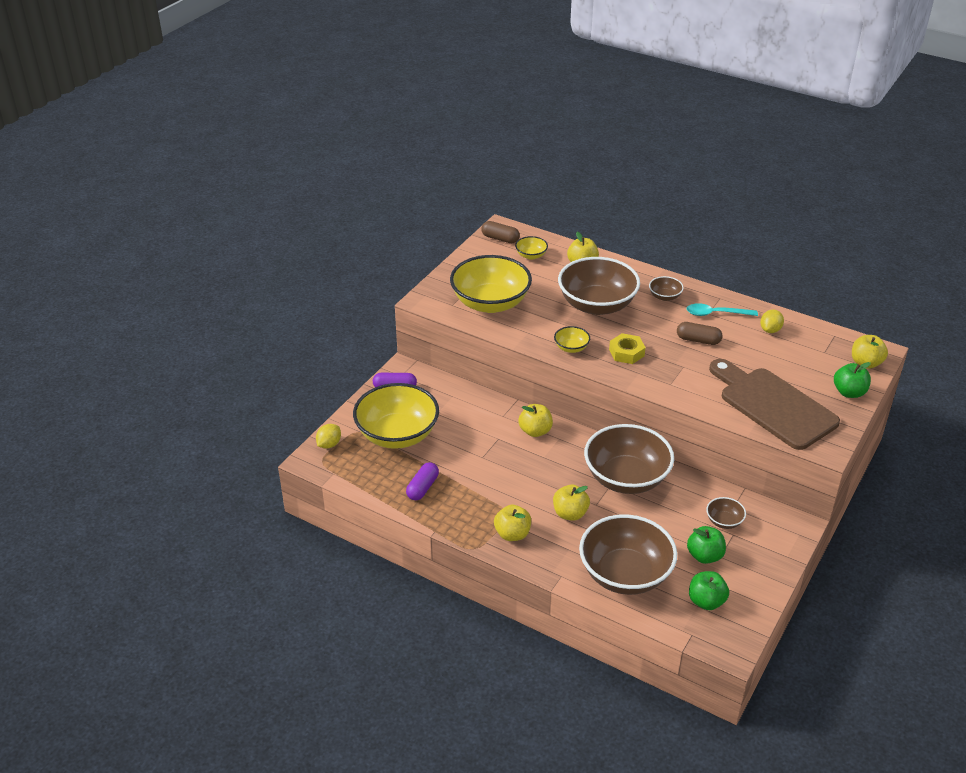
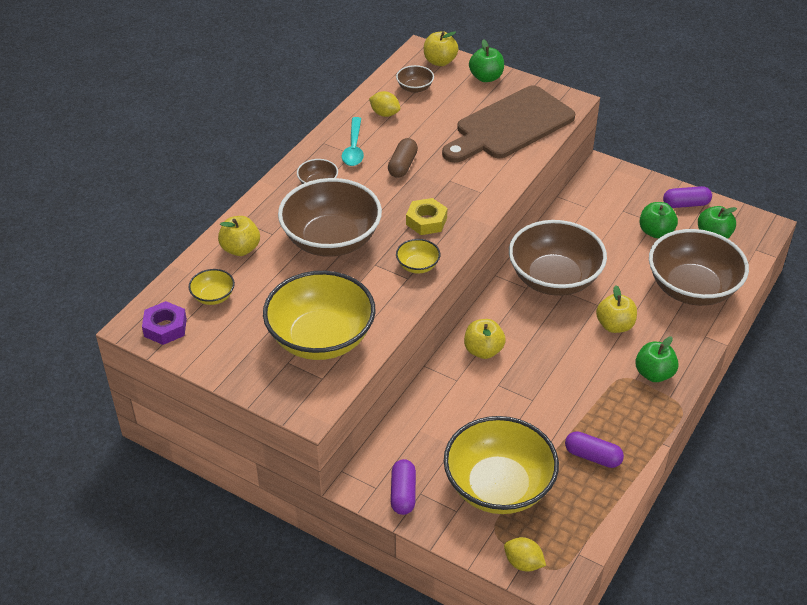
camera: 90 degrees left, 5 degrees up
(500, 238) = (165, 327): brown capsule -> purple nut
(512, 534) = (654, 374): yellow apple -> green apple
(724, 521) = (606, 214): brown bowl -> brown bowl (415, 88)
(754, 585) = (686, 204): none -> purple capsule

